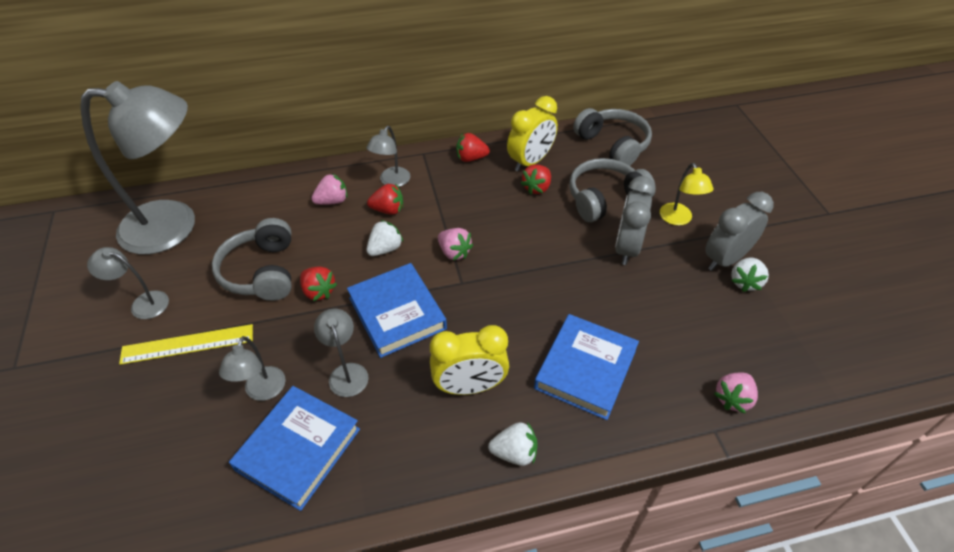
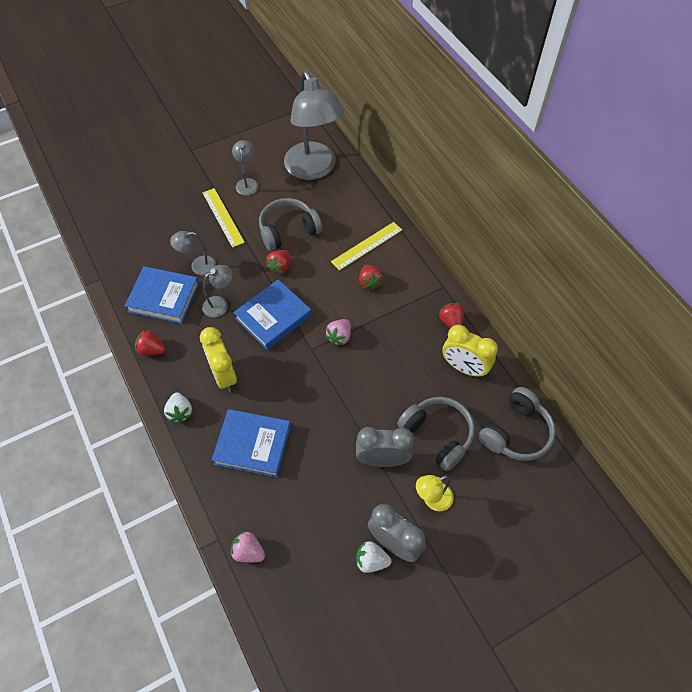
camera: 75 degrees right, 10 degrees up
(332, 201) = (367, 245): pink strawberry -> yellow ruler
(385, 249) = (329, 292): white strawberry -> none
(391, 181) = (401, 275): grey lamp -> none
(537, 188) = (432, 379): red strawberry -> red strawberry (152, 350)

